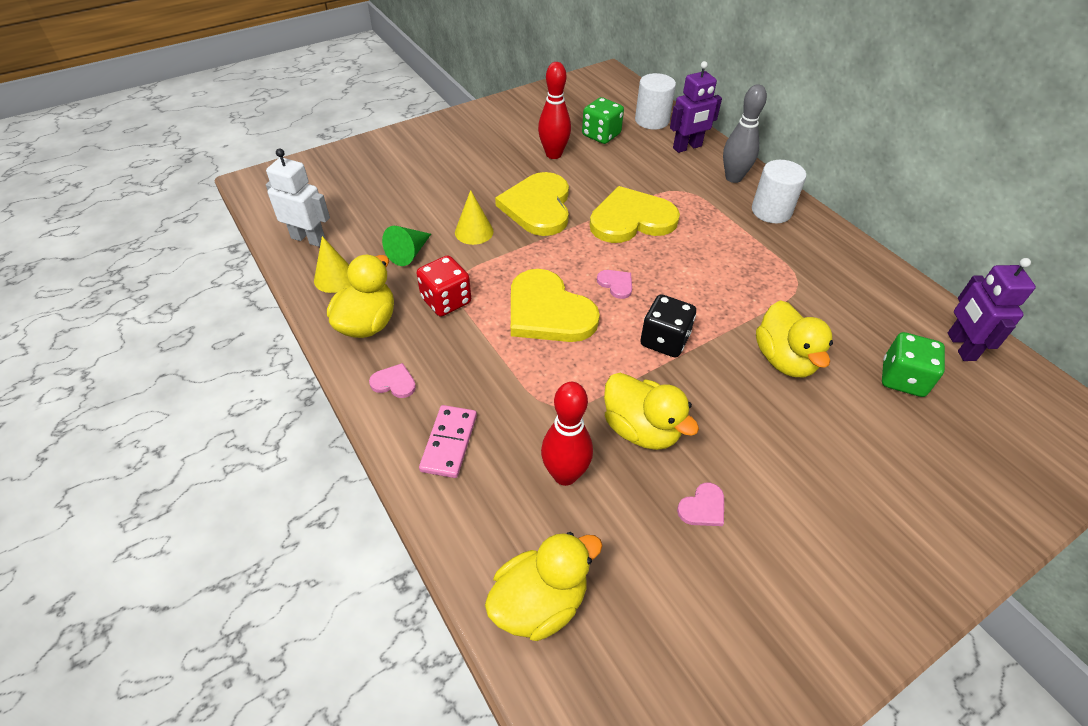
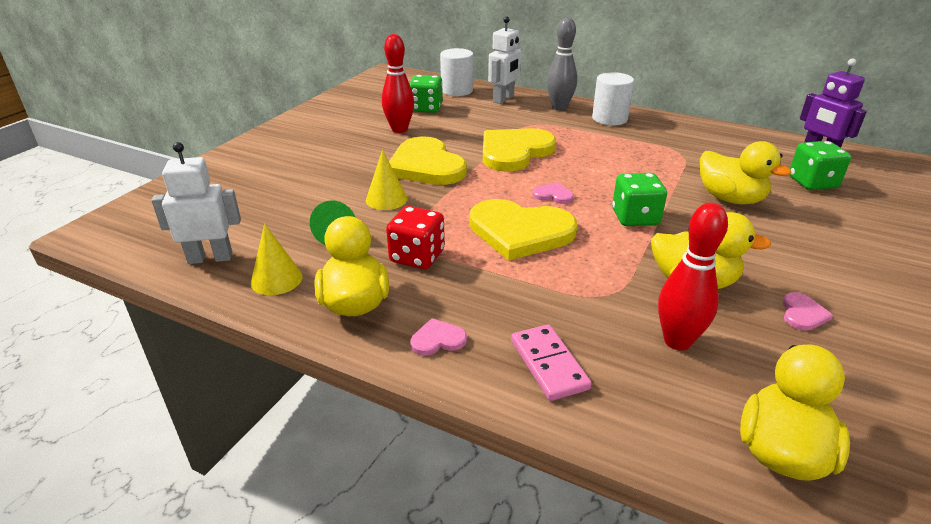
camera: 30 degrees left, 15 degrees down
(664, 340) = (635, 217): black dice -> green dice
(687, 147) = (503, 99): purple robot -> white robot

